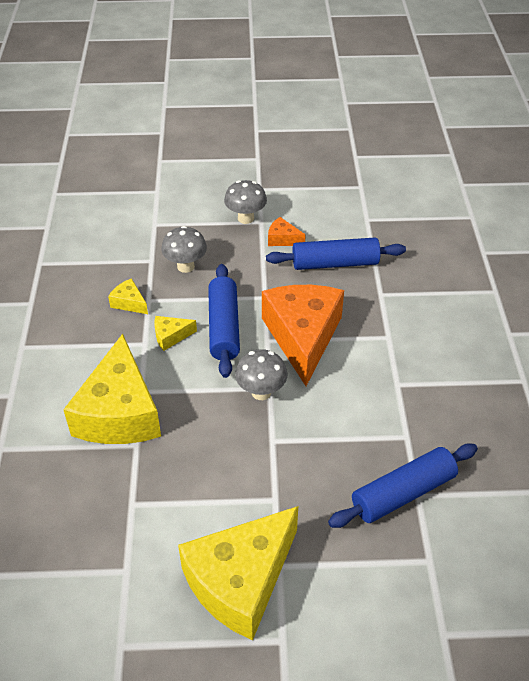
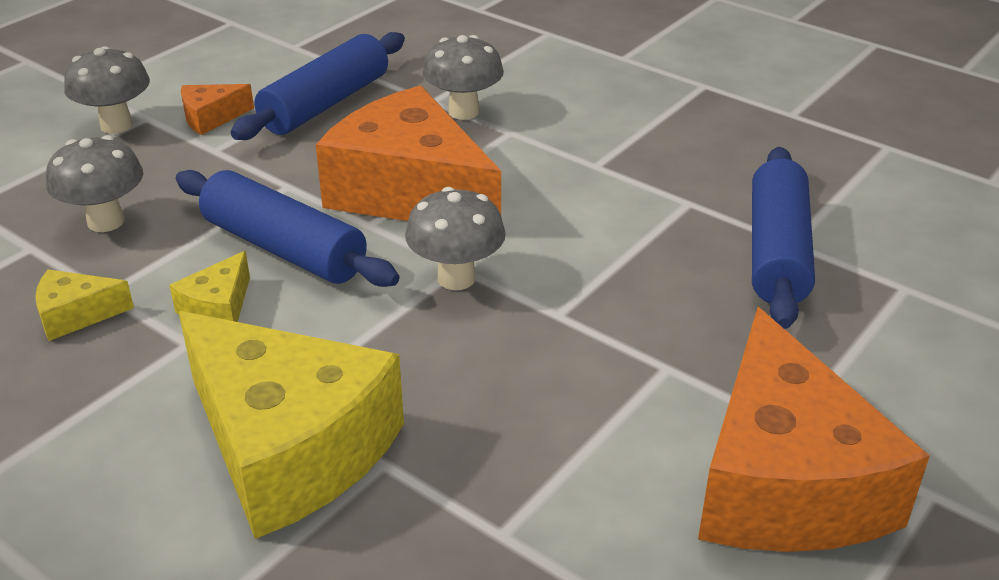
camera: 50 degrees left, 10 degrees down
(240, 581) = (784, 482): yellow cheese -> orange cheese
(385, 310) = (463, 111): none -> grey mushroom

